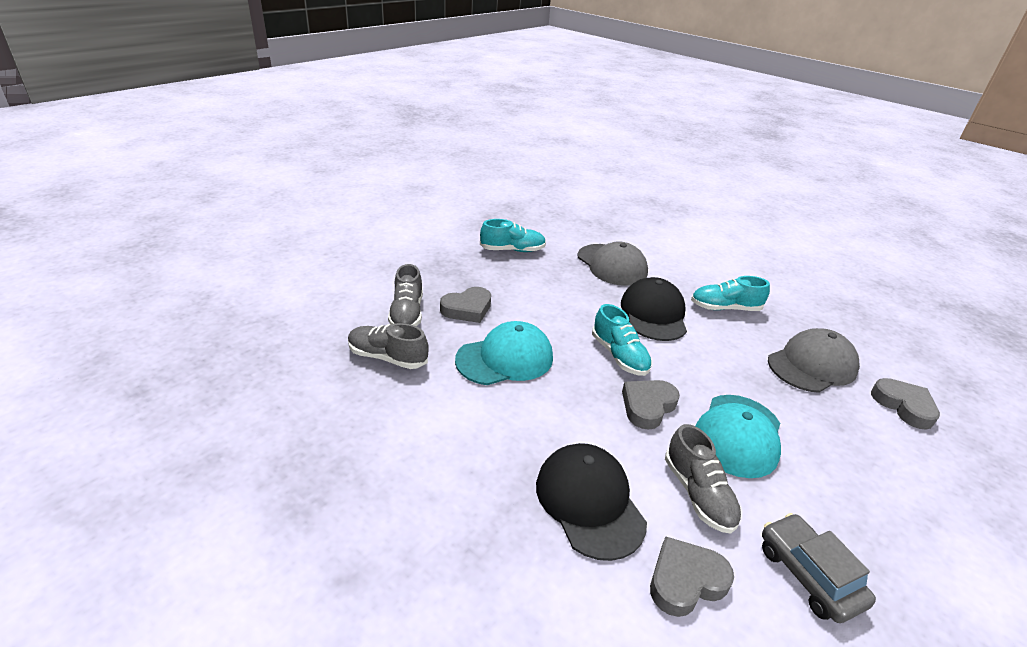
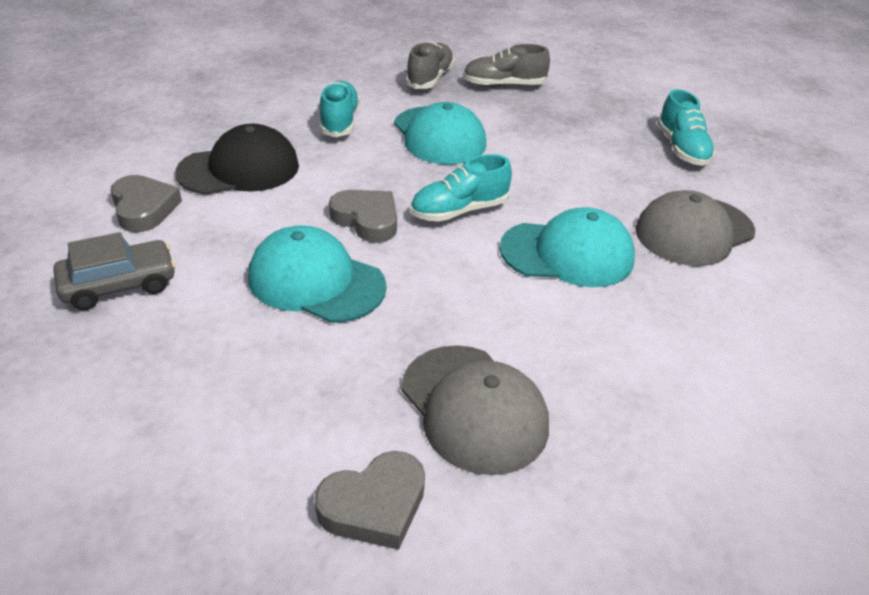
camera: 90 degrees right, 5 degrees up
(467, 309) = (525, 116): grey heart -> none
(653, 314) = (567, 254): black cap -> turquoise cap
(698, 494) = (234, 233): grey shoe -> none
(725, 308) = (616, 337): turquoise shoe -> turquoise shoe (339, 122)

